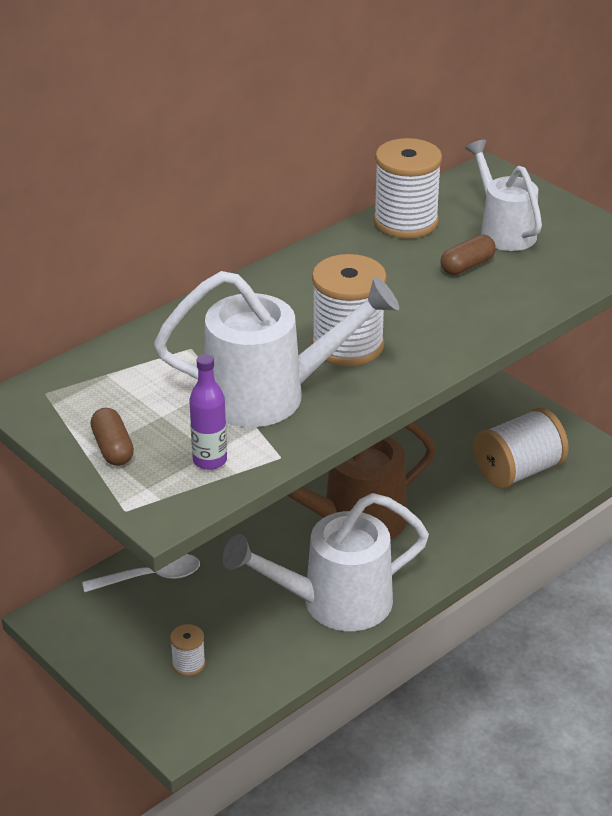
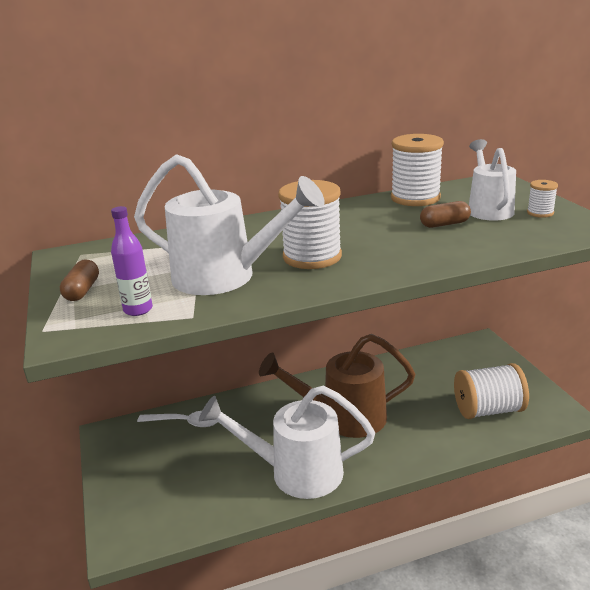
camera: 25 degrees right, 10 degrees down
(188, 664) = (165, 489): white spool -> white spool (540, 213)

